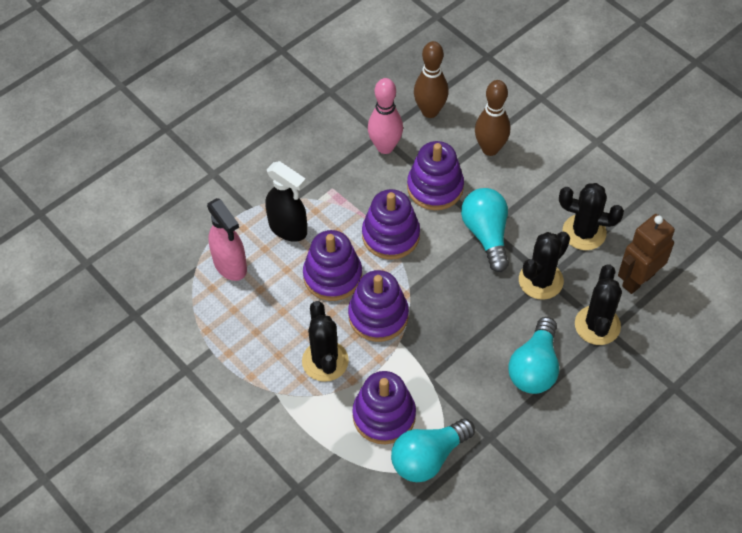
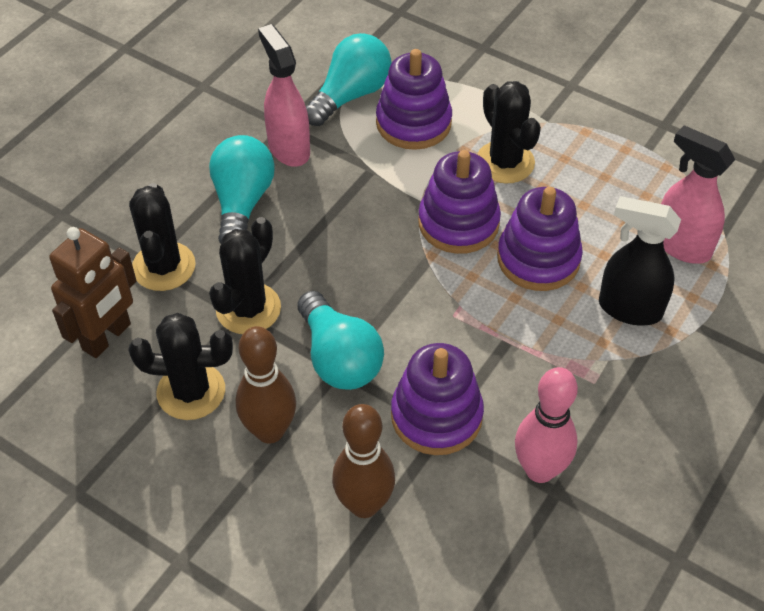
camera: 165 degrees right, 5 degrees down
(390, 235) = (479, 328): purple stacking toy -> none
(430, 111) = (487, 557): brown bowling pin -> brown bowling pin (270, 431)
(490, 412) = (288, 148): none -> pink spray bottle

